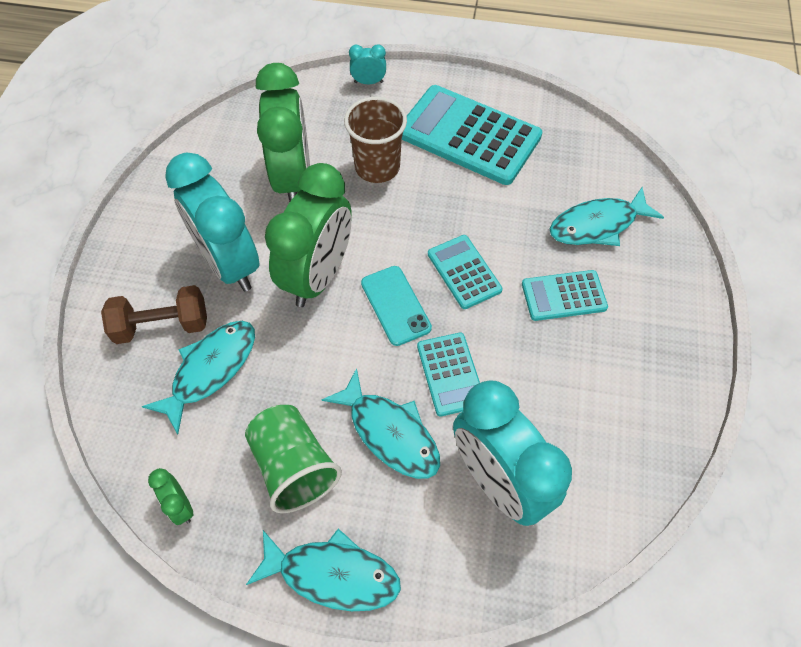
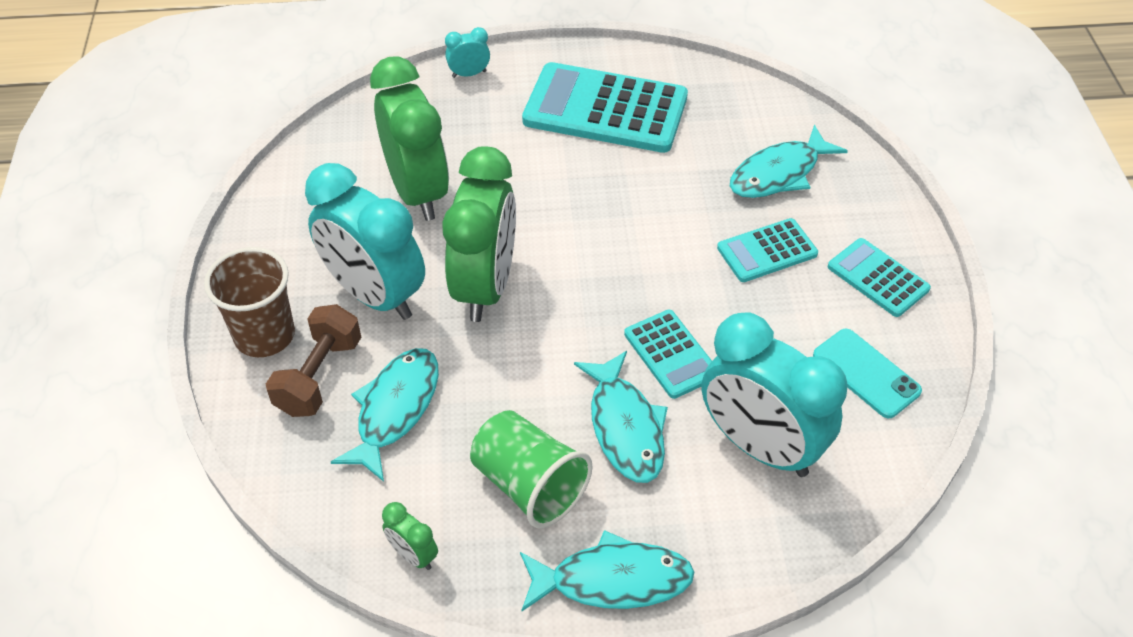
camera: 15 degrees left, 10 degrees down
(162, 325) = (319, 376): brown dumbbell -> brown dumbbell turned 45 degrees counterclockwise
(377, 167) = (512, 161): brown cup -> brown cup (265, 335)
(389, 433) = (625, 427): turquoise fish -> turquoise fish turned 45 degrees clockwise
(395, 305) = (585, 299): turquoise phone -> turquoise phone (866, 373)
(464, 272) = (649, 249): turquoise calculator -> turquoise calculator (877, 278)

